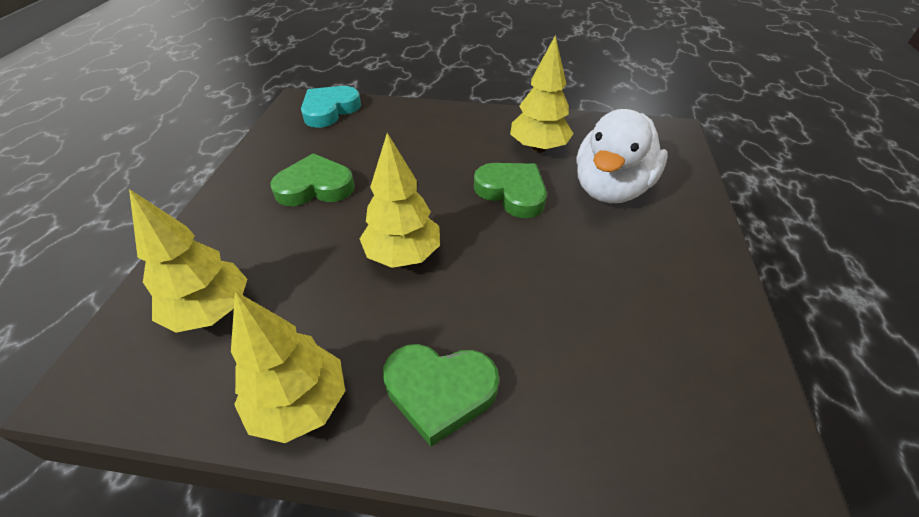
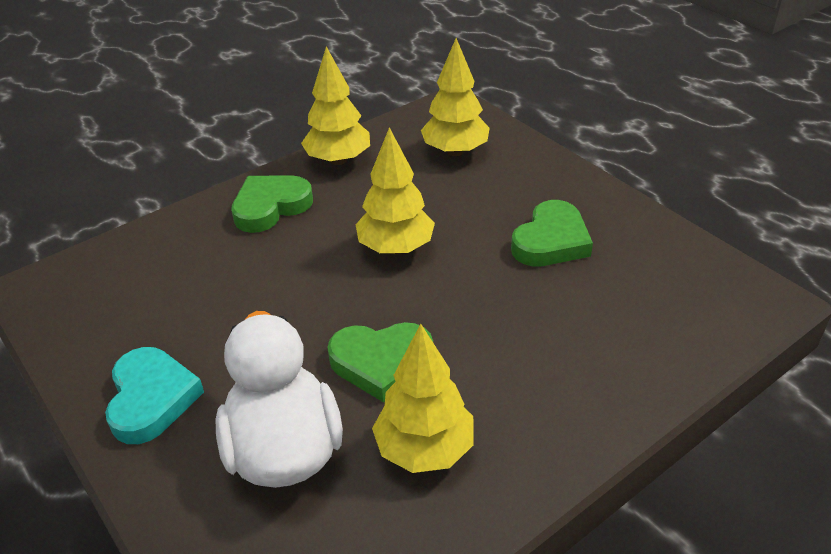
camera: 135 degrees right, 5 degrees down
(330, 110) = (716, 314): turquoise heart -> turquoise heart (151, 399)

